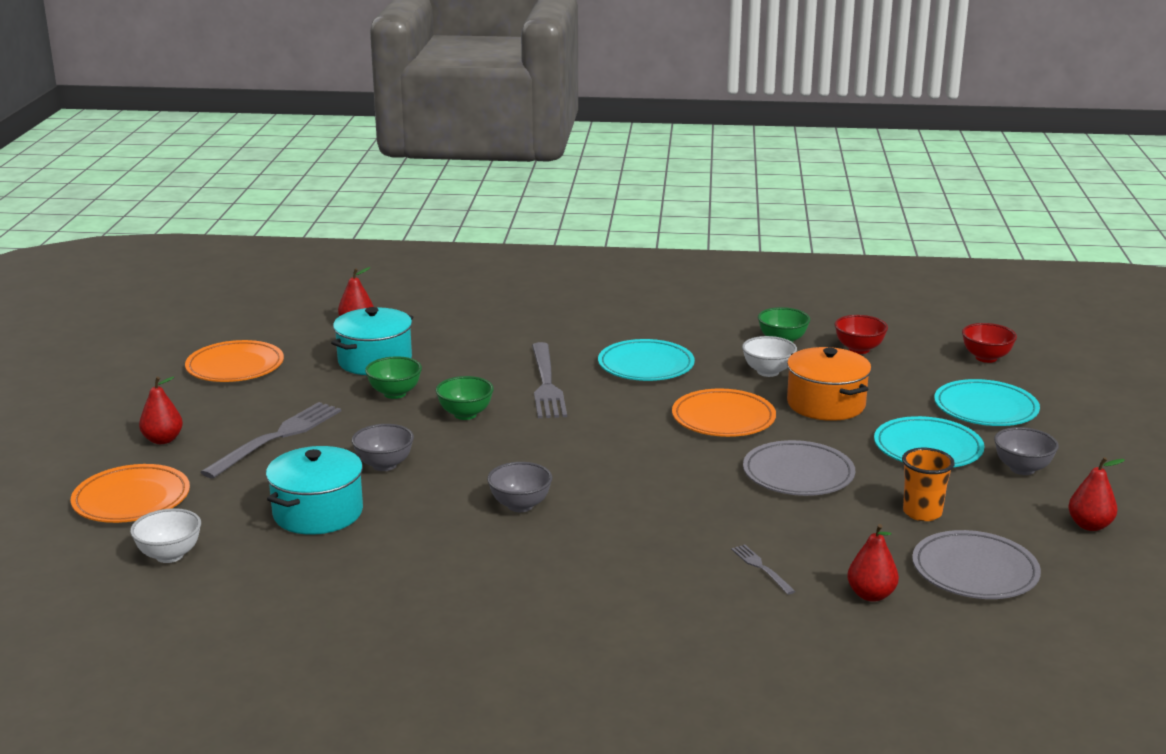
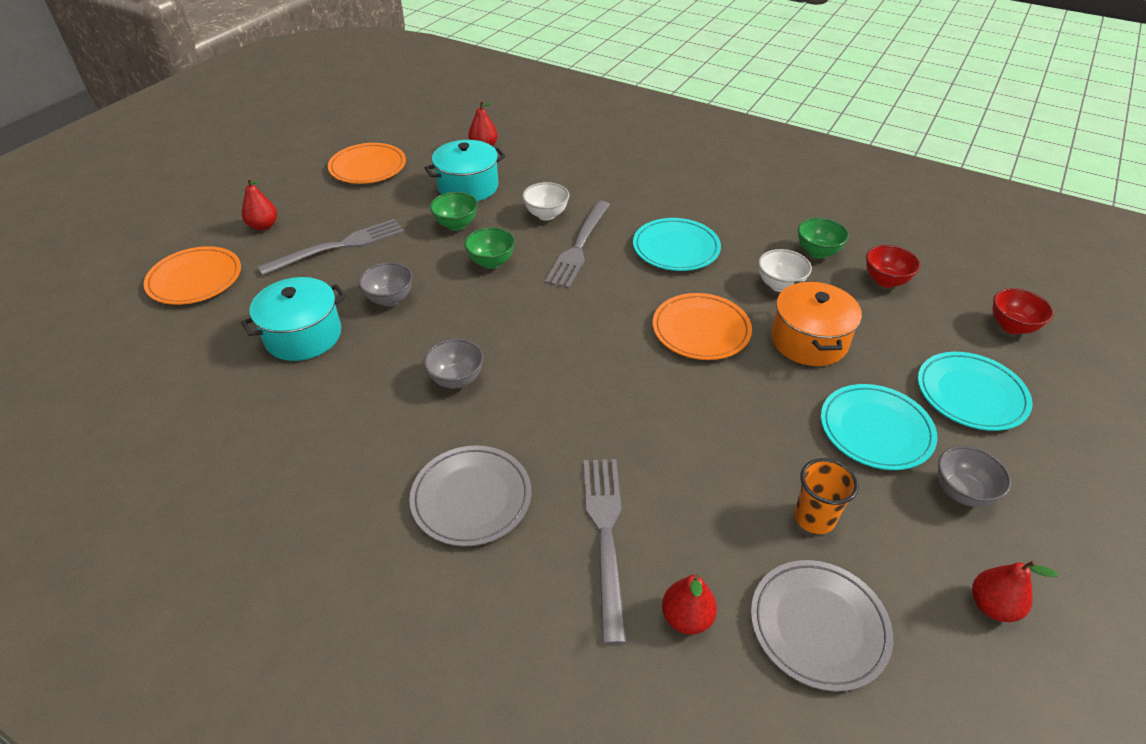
camera: 25 degrees right, 20 degrees up
(169, 555) = (171, 346): white bowl -> white bowl (546, 215)
(761, 568) = (606, 536): grey fork -> grey fork, size x2.15
(798, 474) = (723, 422): grey plate -> grey plate (471, 498)

